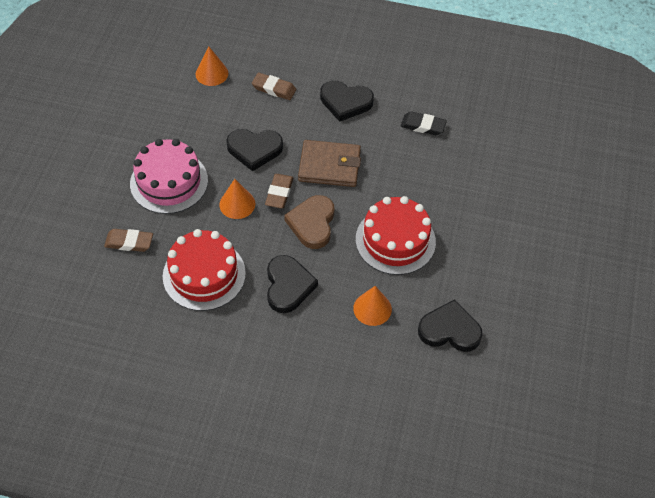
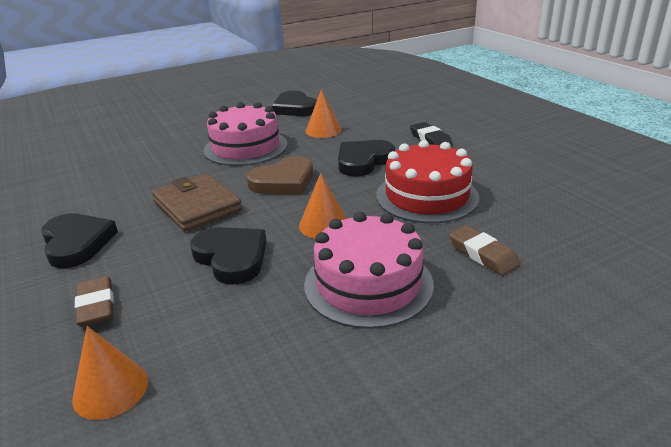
camera: 130 degrees left, 25 degrees down
(279, 193) = (273, 212): brown eraser -> none
(395, 240) = (245, 147): red cake -> pink cake
(423, 126) = (77, 190): black eraser -> black eraser (430, 139)

